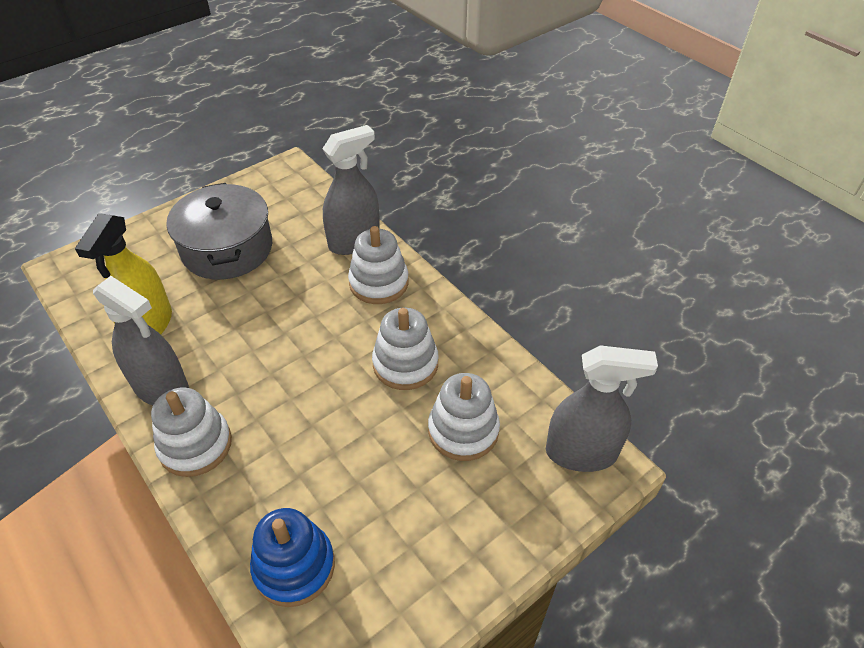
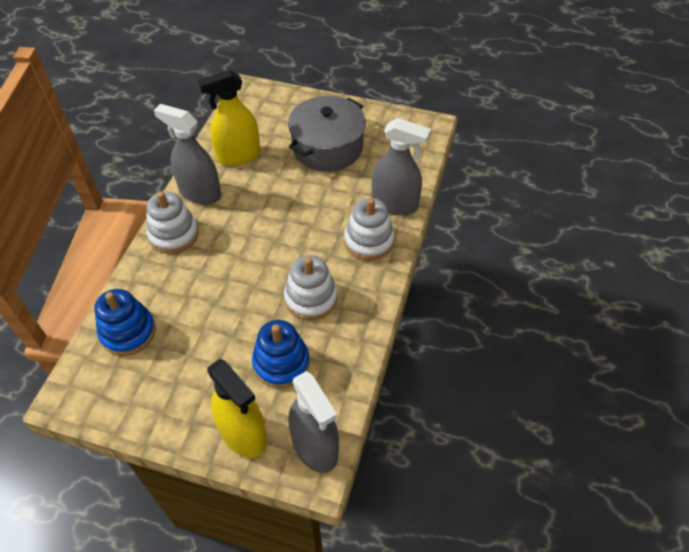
camera: 55 degrees right, 5 degrees up
(161, 388) = (200, 193): grey spray bottle -> grey spray bottle turned 120 degrees clockwise
(463, 430) = (281, 363): white stacking toy -> blue stacking toy
(524, 510) = (243, 434): none -> yellow spray bottle

